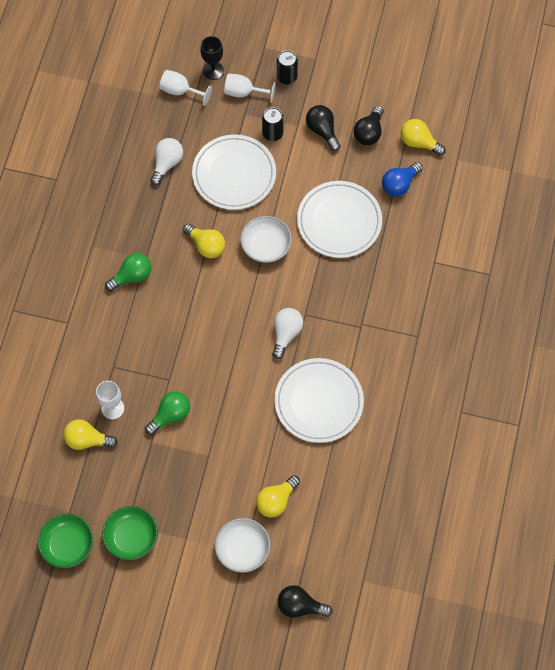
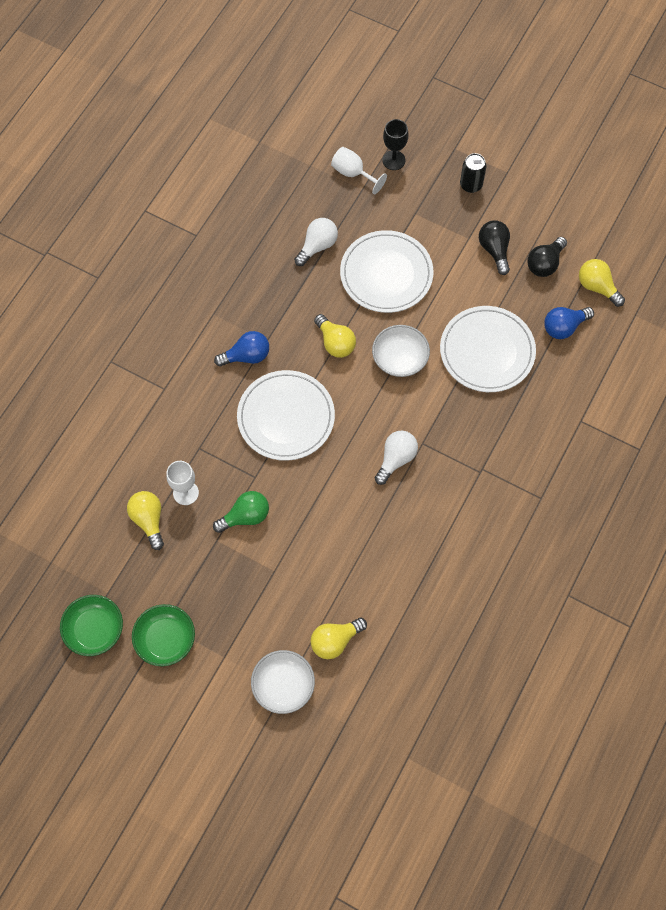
camera: 15 degrees right, 0 degrees up
(87, 440) = (149, 520): yellow light bulb -> yellow light bulb turned 45 degrees clockwise
(132, 276) = (247, 356): green light bulb -> blue light bulb
(244, 92) = (420, 190): white goblet -> none
(272, 133) = (439, 240): black can -> none
(300, 606) = (329, 767): black light bulb -> none
(318, 402) = (412, 543): white plate -> white plate (286, 417)

